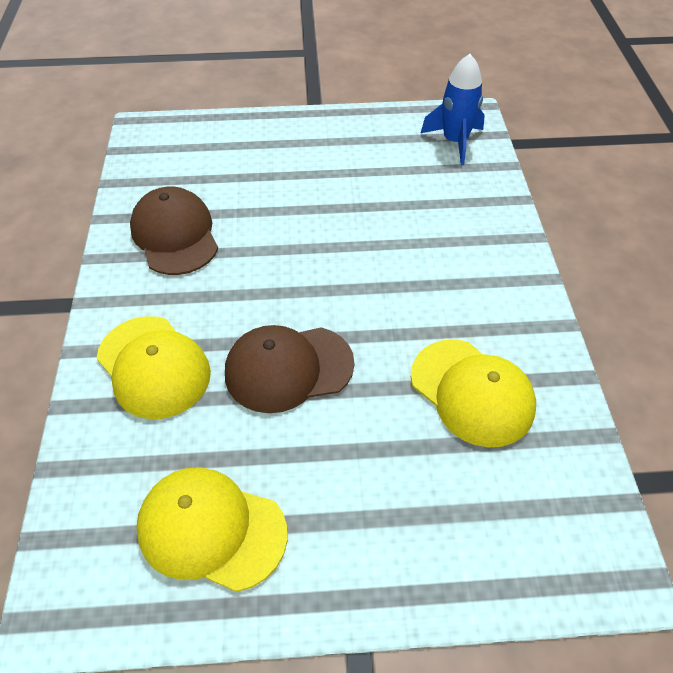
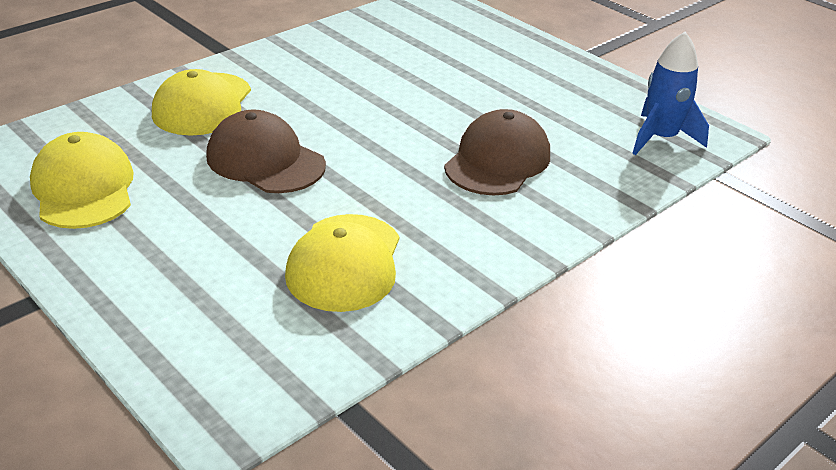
camera: 50 degrees right, 15 degrees down
(175, 235) = (340, 58): brown cap -> brown cap (498, 161)

